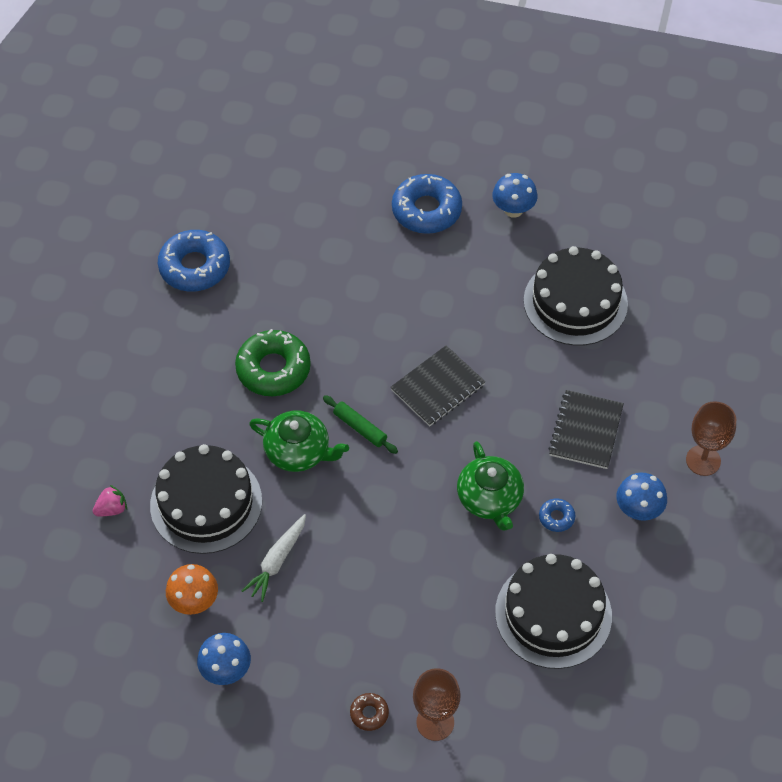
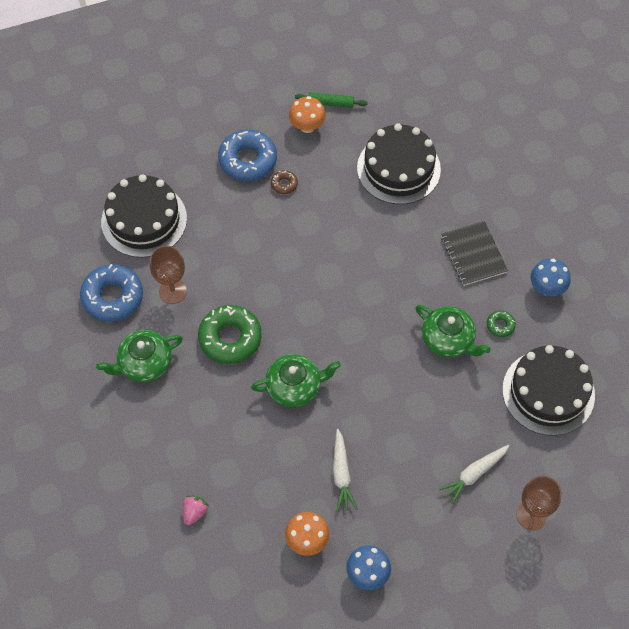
camera: 35 degrees left, 5 degrees up
(175, 344) = (144, 363): none -> green teapot
(206, 503) = (259, 465): black cake -> black cake (144, 220)
(360, 428) = (324, 344): green rolling pin -> green rolling pin (331, 103)
(369, 713) = (485, 538): brown donut -> brown donut (284, 184)
(408, 645) = (474, 474): none -> white carrot
(438, 387) = (354, 283): black notebook -> none
(513, 209) = (307, 126): blue mushroom -> orange mushroom
(556, 517) = (500, 325): blue donut -> green donut
(703, 460) = (561, 229): brown goblet -> brown goblet (172, 291)

